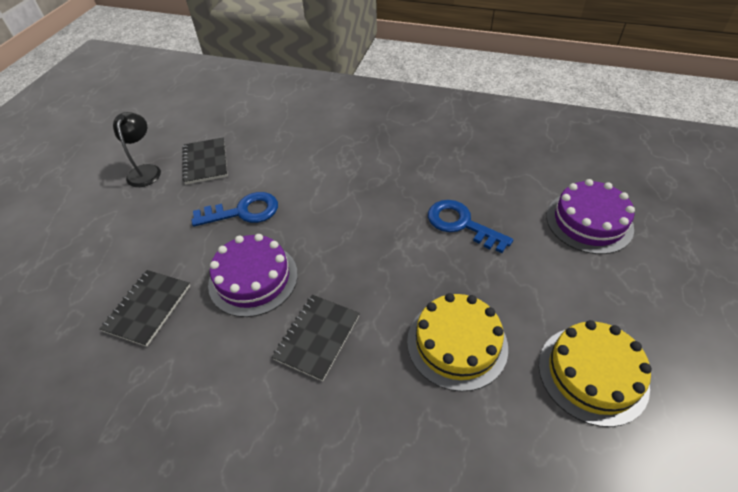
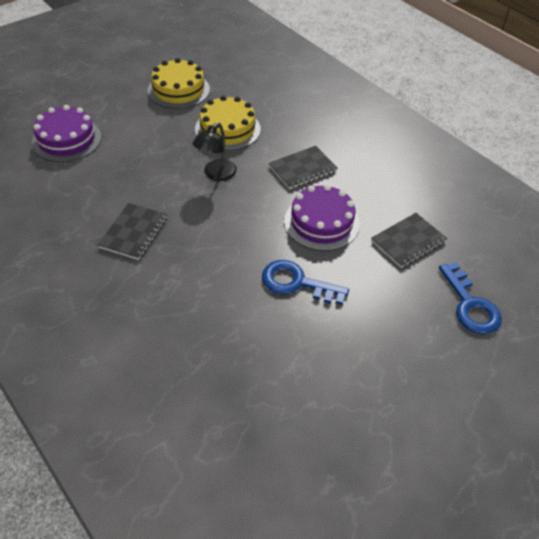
camera: 150 degrees left, 0 degrees up
(145, 171) = (373, 396): black lamp -> black lamp (216, 174)
(205, 162) = (302, 368): black notebook -> black notebook (133, 232)
(461, 224) = (145, 181): blue key -> blue key (470, 305)

